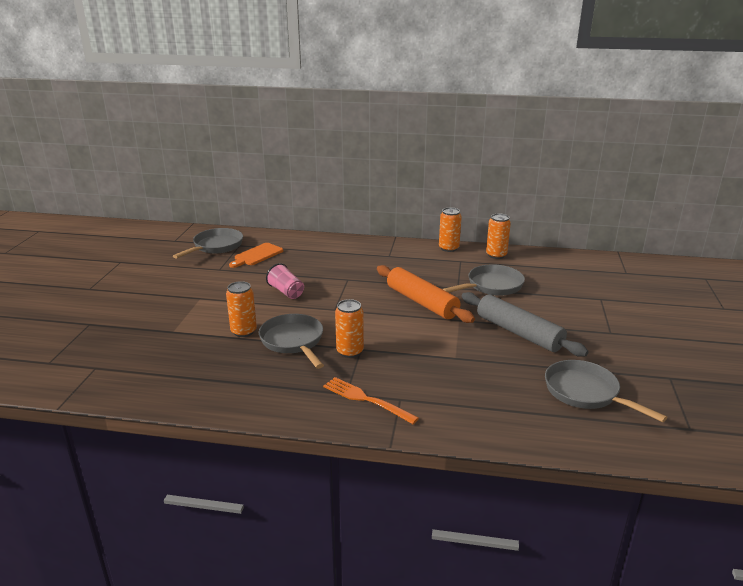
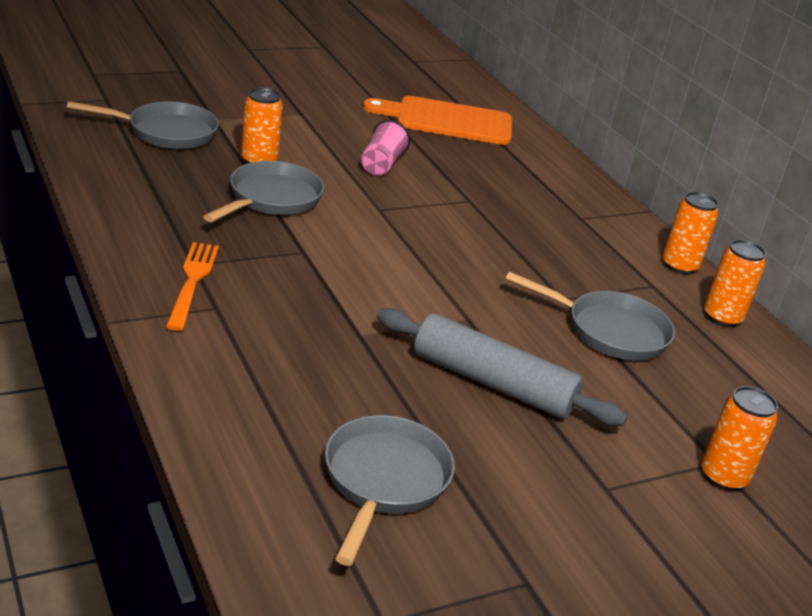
camera: 50 degrees right, 5 degrees up
(216, 246) = (434, 89): grey pan -> grey pan (166, 132)
(257, 255) = (447, 121): orange cutting board -> orange cutting board, size x1.63
(350, 351) = (289, 244): orange can -> orange can (723, 477)
(422, 302) = (479, 275): orange rolling pin -> none
(518, 333) = (492, 383): grey rolling pin -> grey rolling pin turned 75 degrees counterclockwise

